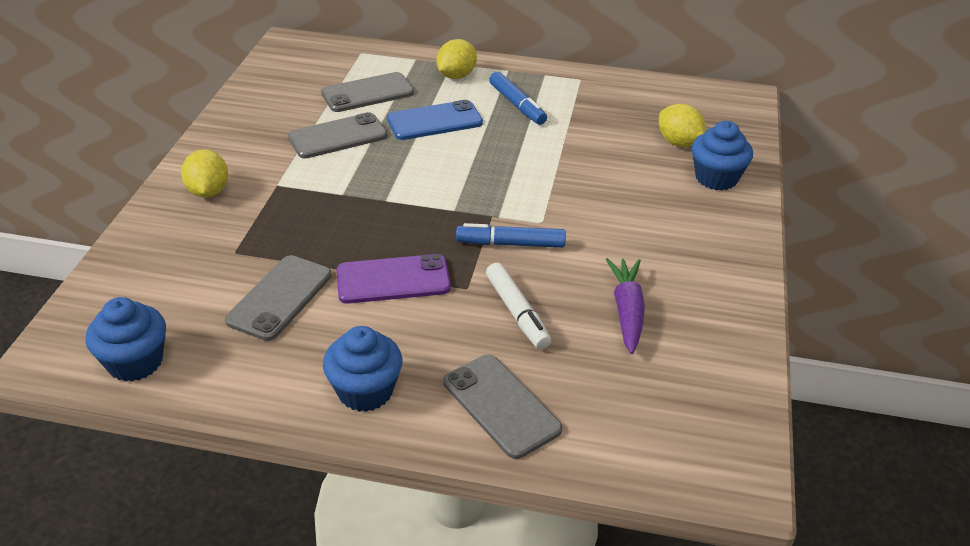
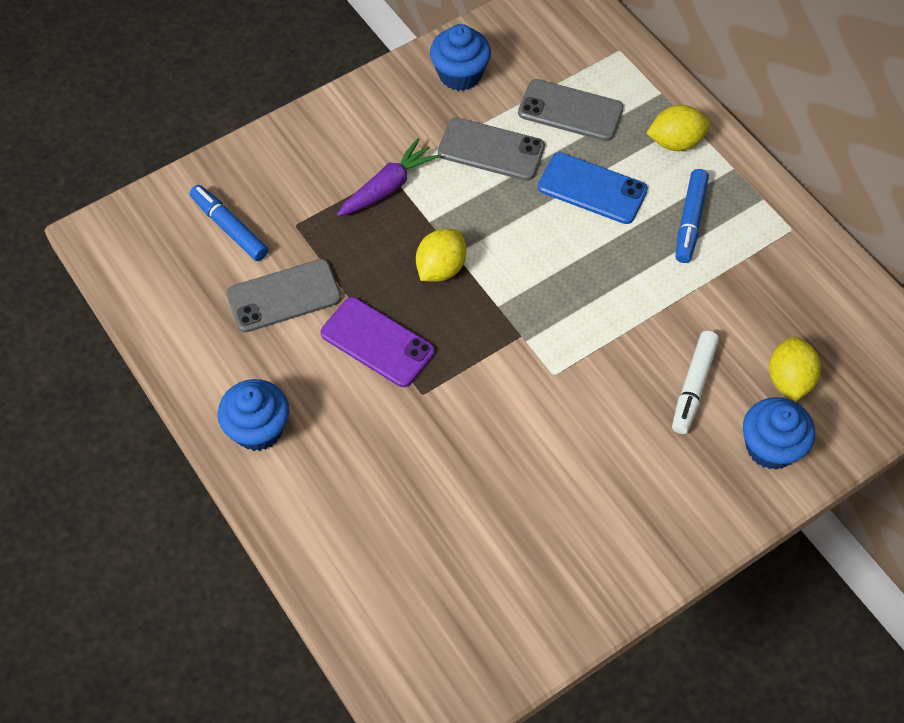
camera: 45 degrees right, 20 degrees up
(135, 362) = (144, 281): blue cupcake -> blue cupcake (460, 74)
(208, 191) = (334, 143): yellow lemon -> yellow lemon (441, 268)
(501, 406) = (331, 519): grey phone -> none
(510, 244) = (503, 377): blue marker -> blue marker (229, 228)
(517, 312) = (432, 448): white marker -> white marker (693, 386)
(627, 311) = (516, 517): purple carrot -> purple carrot (388, 187)

